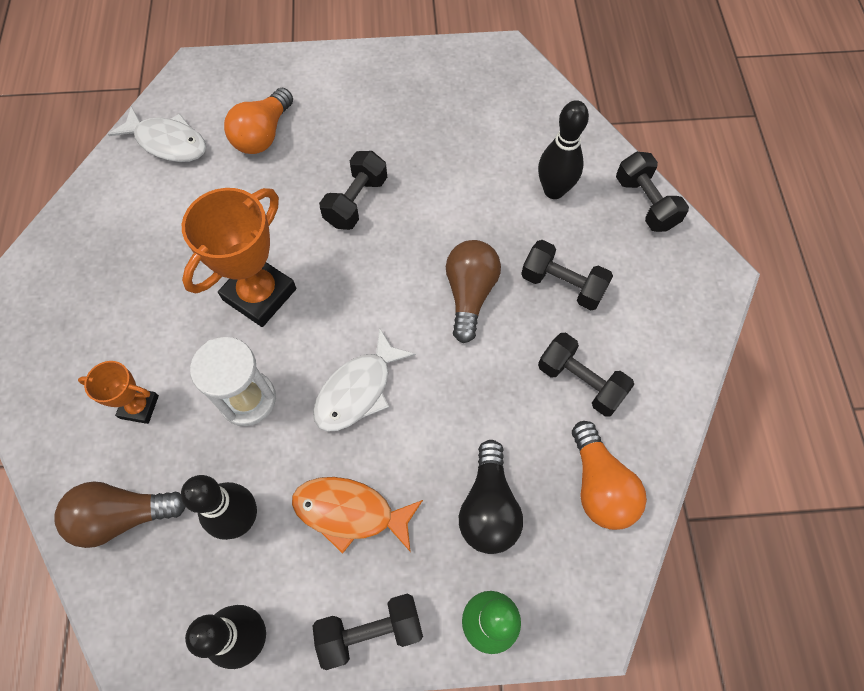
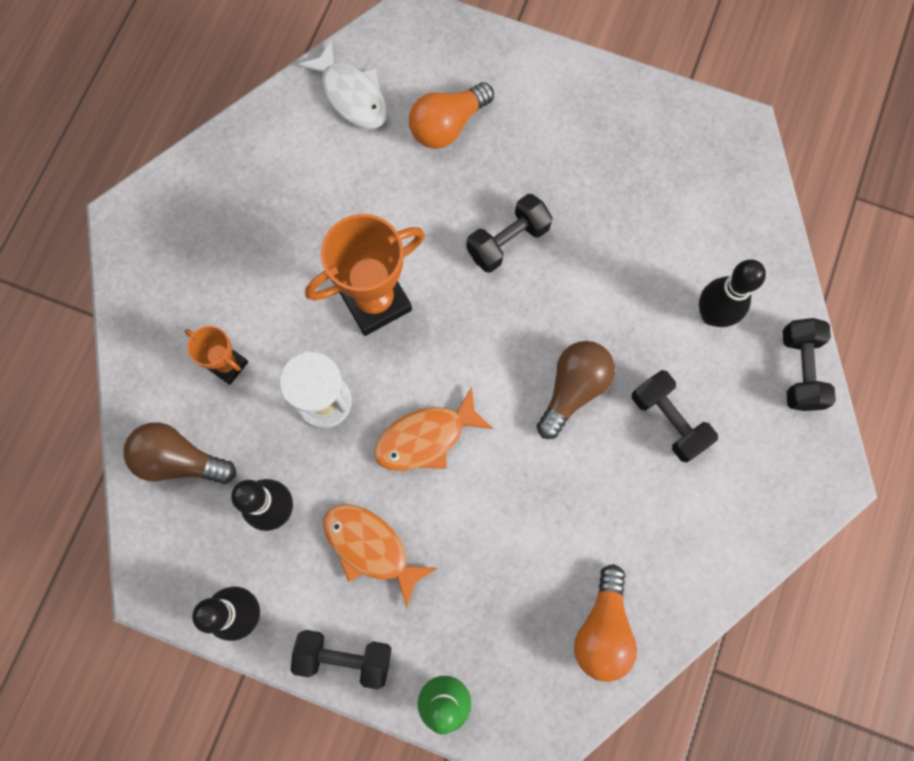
camera: 25 degrees right, 10 degrees up
(358, 390) = (426, 437): white fish -> orange fish
(488, 507) = (493, 601): black light bulb -> none
(580, 382) = (635, 525): black dumbbell -> none

